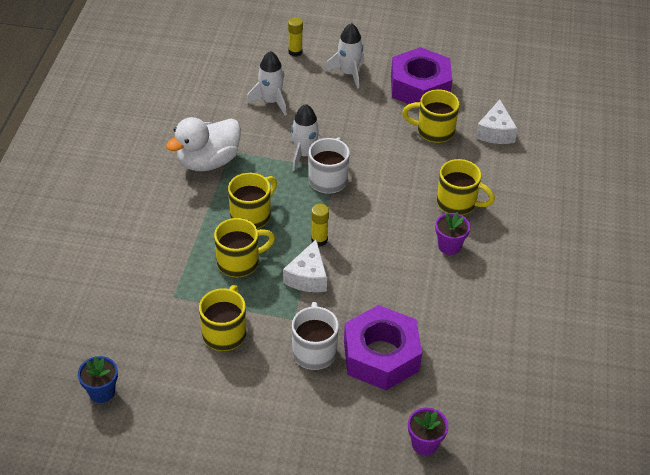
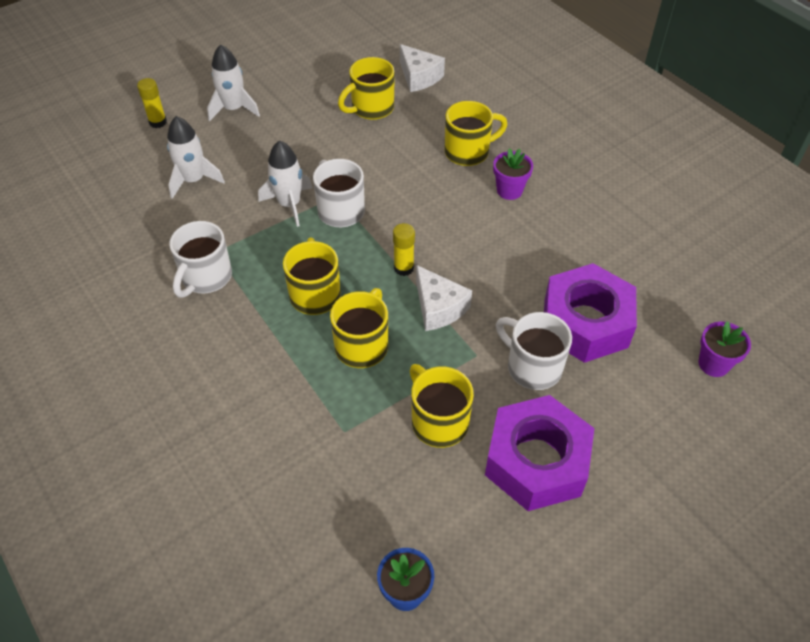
camera: 45 degrees left, 5 degrees up
(208, 161) = (206, 277): white duck -> white mug
(419, 87) = (311, 81): purple nut -> purple nut (536, 461)

